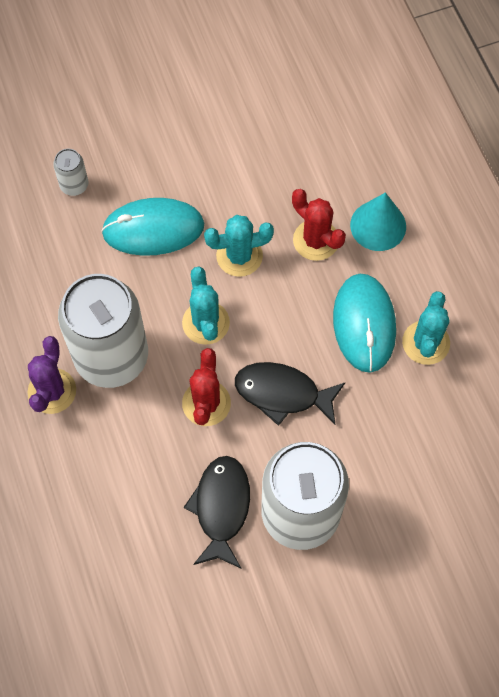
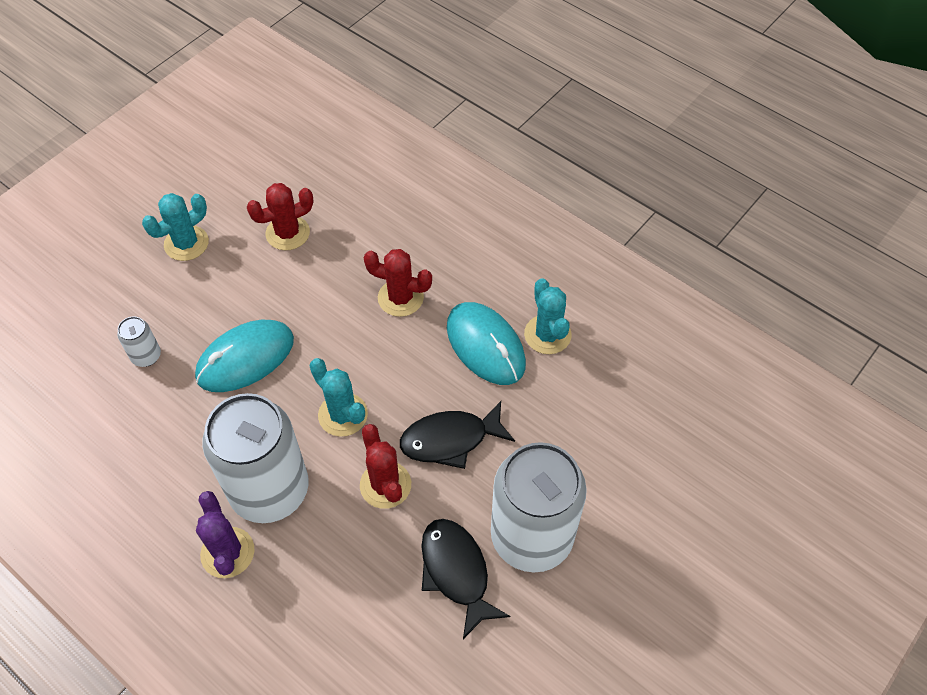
camera: 30 degrees left, 10 degrees down
(239, 256) = (340, 343): turquoise cactus -> turquoise cactus (186, 243)
(252, 127) = (288, 233): none -> red cactus
(378, 225) = (447, 261): turquoise cone -> none

